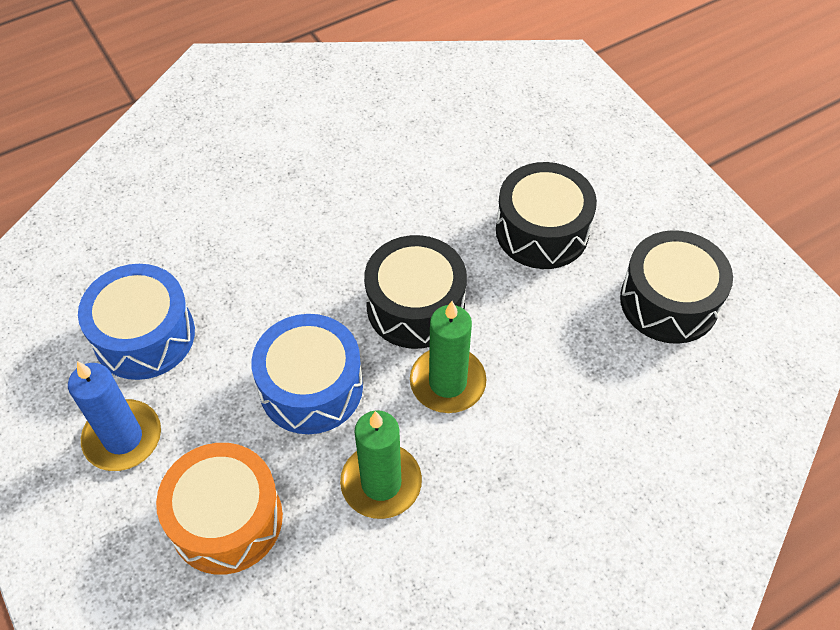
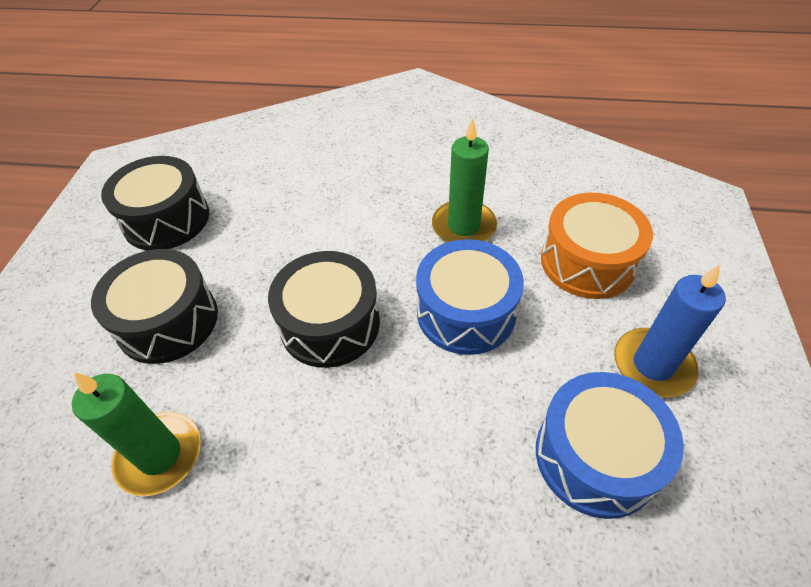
camera: 140 degrees left, 5 degrees down
(447, 382) = (363, 257): green candle -> green candle (159, 455)

